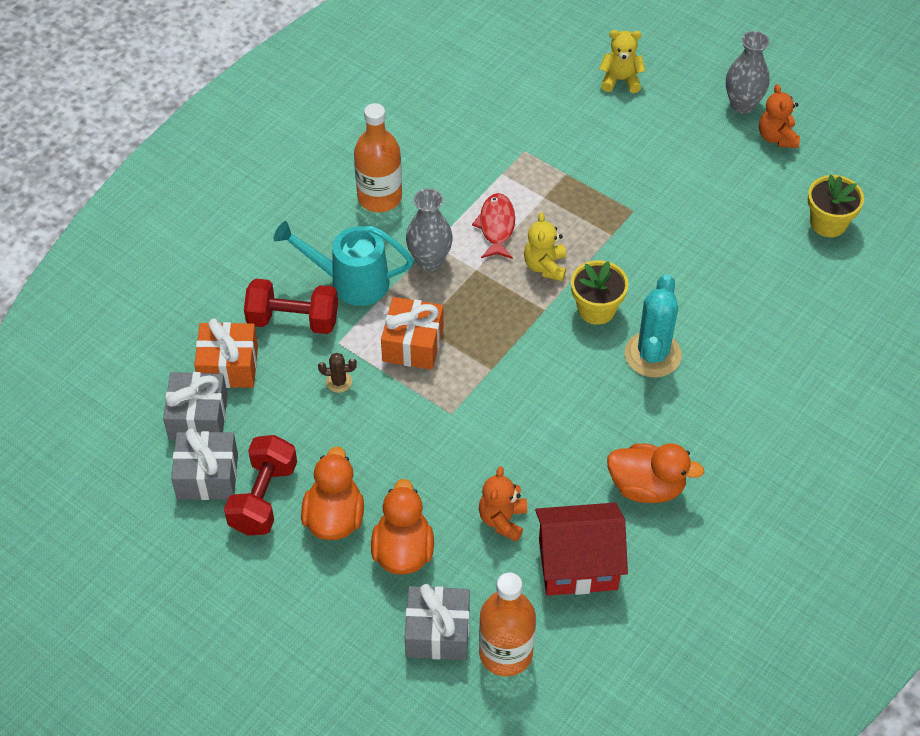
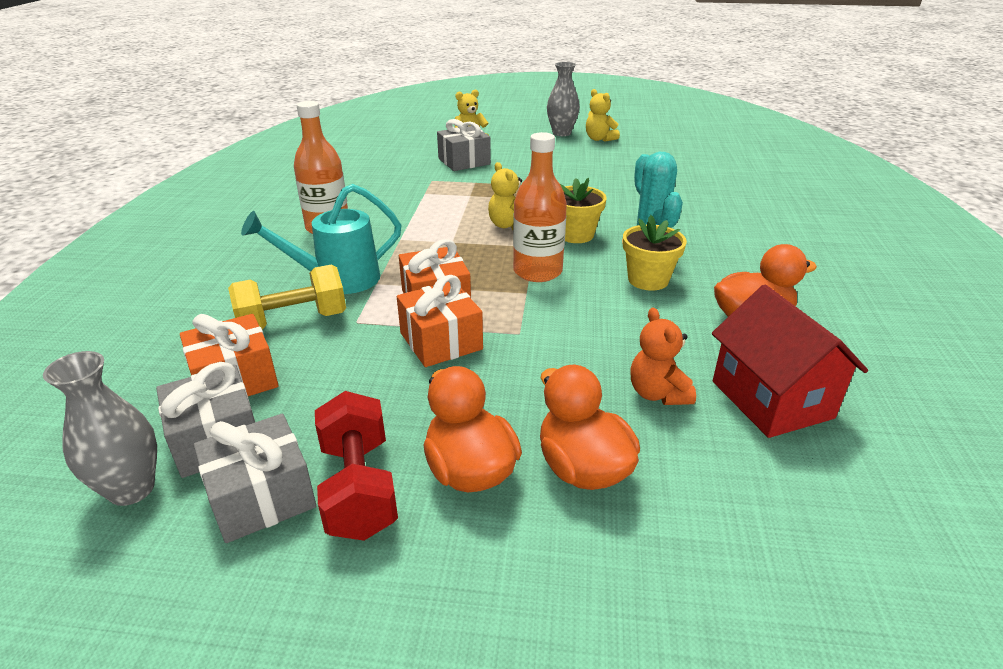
camera: 30 degrees left, 20 degrees down
(293, 320) = (293, 321): red dumbbell -> yellow dumbbell
(339, 382) = (379, 349): brown cactus -> none
(387, 394) = (441, 341): none -> orange gift
(429, 261) = (405, 248): grey vase -> grey vase (131, 489)
(437, 632) = (711, 538): grey gift -> grey gift (464, 161)
(496, 226) = (446, 217): red fish -> none
(505, 653) = (809, 520): orange bottle -> orange bottle (537, 271)
(578, 564) = (771, 399): red house -> red house turned 75 degrees counterclockwise
(777, 137) = (599, 139): orange teddy bear -> yellow teddy bear
(828, 223) = (678, 160): yellow flower pot -> yellow flower pot (648, 280)

